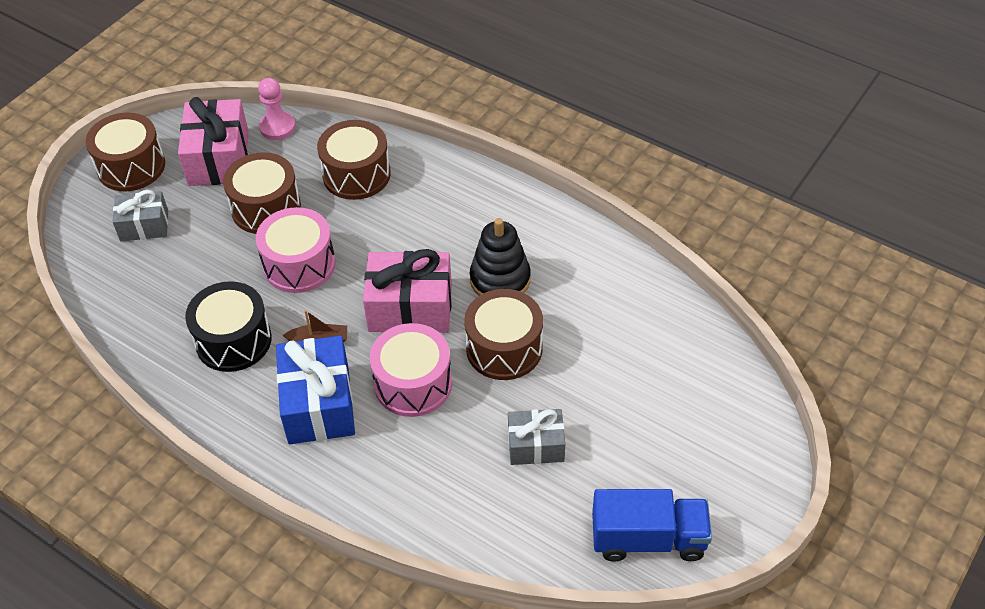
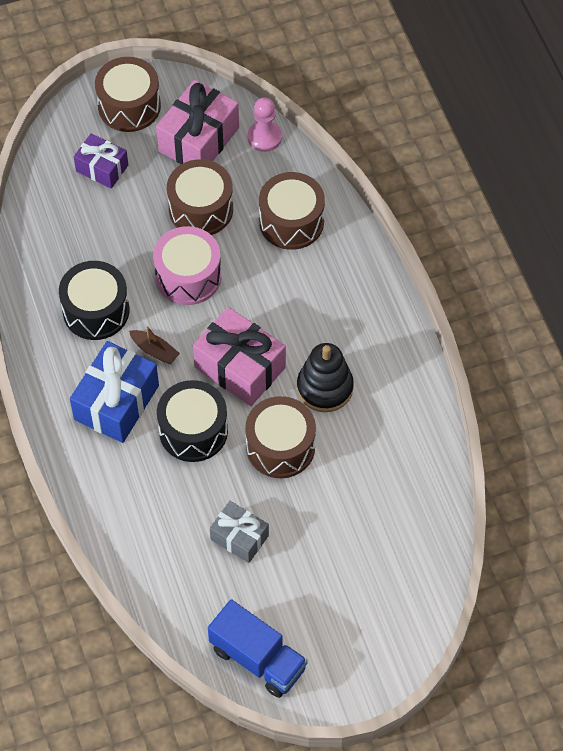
camera: 35 degrees right, 10 degrees up
(144, 226) = (102, 168): grey gift -> purple gift
(413, 384) = (193, 430): pink drum -> black drum

